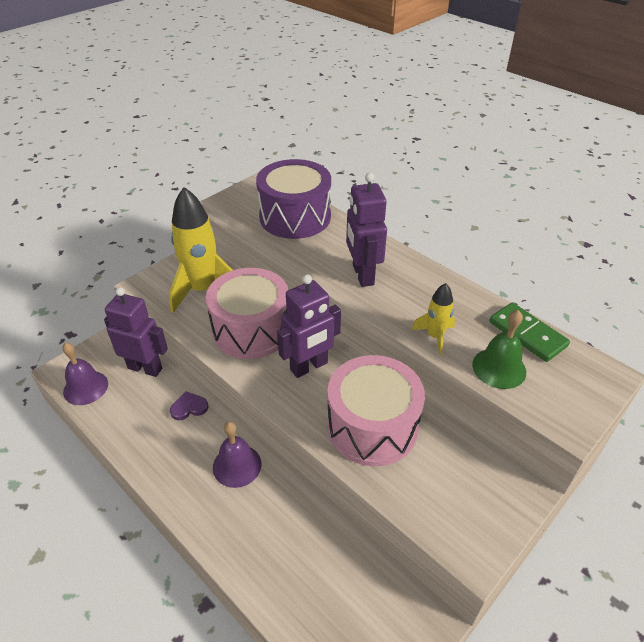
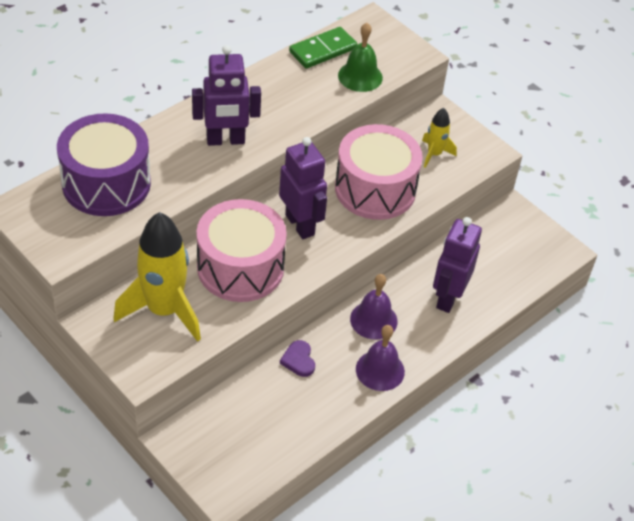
camera: 90 degrees left, 5 degrees up
(85, 387) = (257, 463): purple bell -> purple bell (380, 370)
(145, 368) = (234, 405): purple robot -> purple robot (448, 298)
(435, 336) = (320, 106): yellow rocket -> yellow rocket (434, 154)

